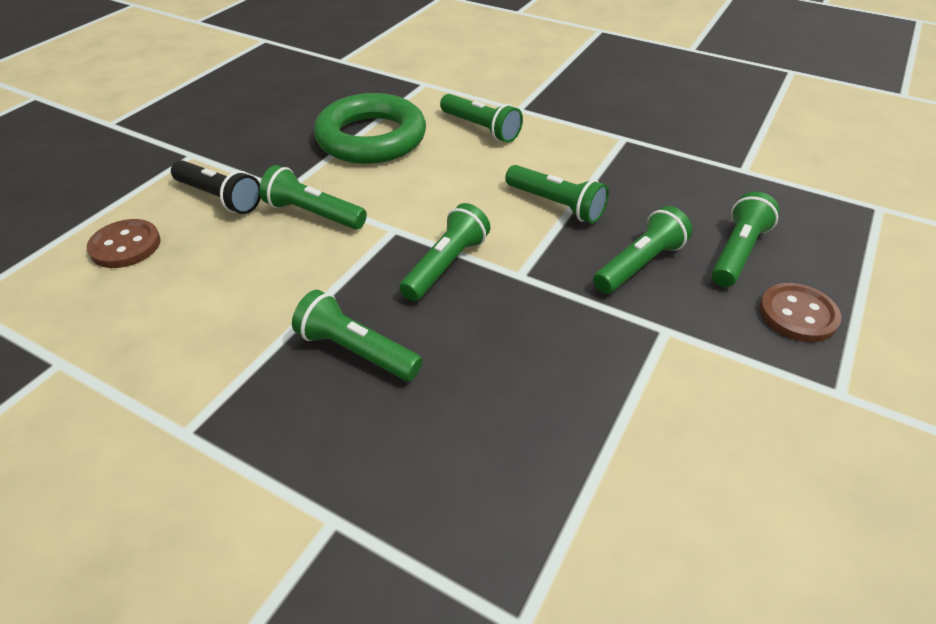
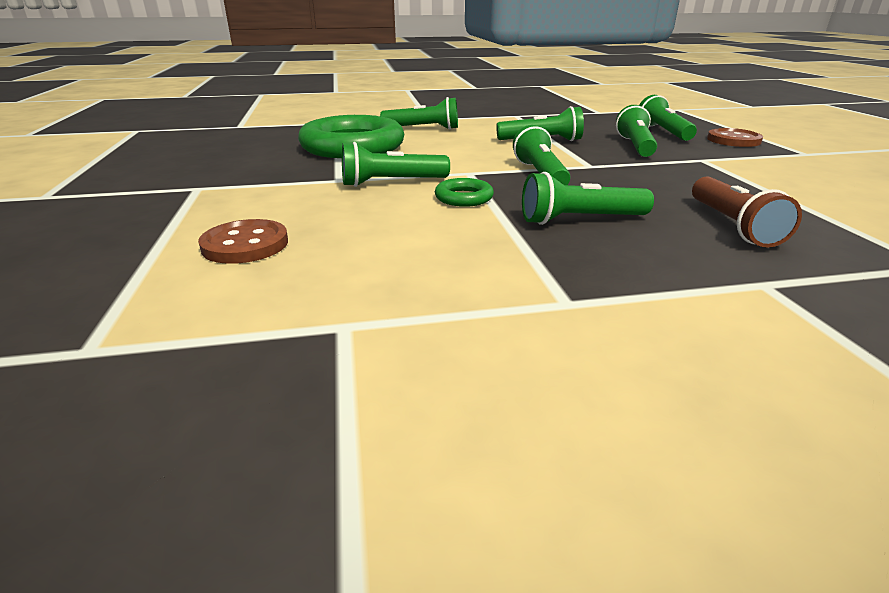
camera: 40 degrees left, 15 degrees down
(219, 198) = (285, 198): black flashlight -> none
(327, 266) = (464, 198): none -> green ring
(462, 444) = (732, 225): none -> brown flashlight

